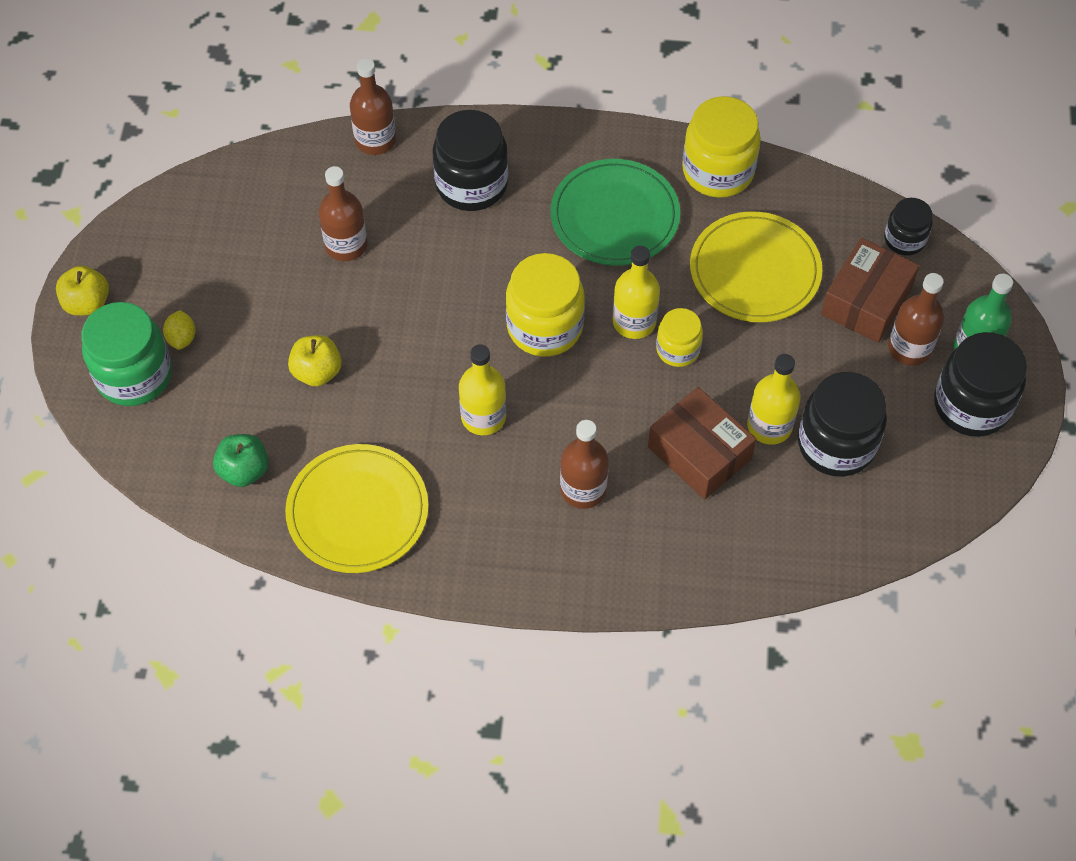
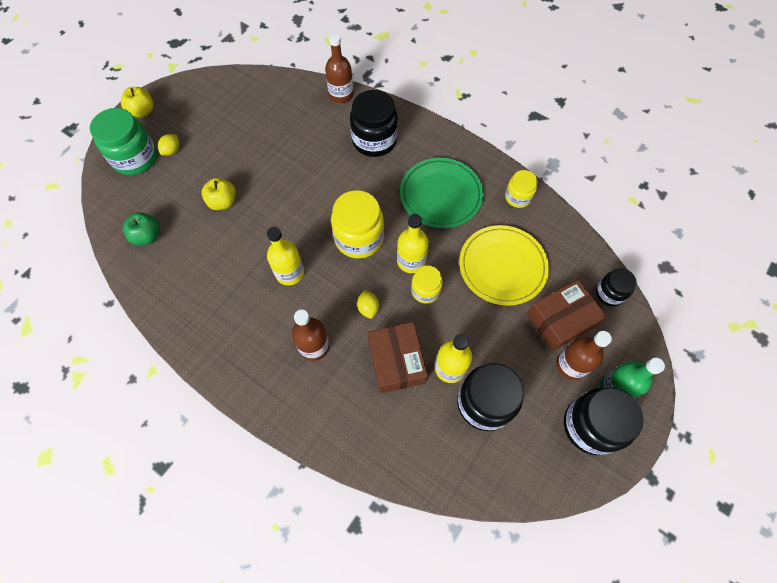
camera: 30 degrees right, 5 degrees up
(346, 245) = (287, 142): brown bottle -> none
(357, 511) = (185, 291): yellow plate -> none
(619, 408) = (368, 308): none -> yellow lemon
(718, 171) = (518, 197): yellow jar -> yellow jar, size x0.57

